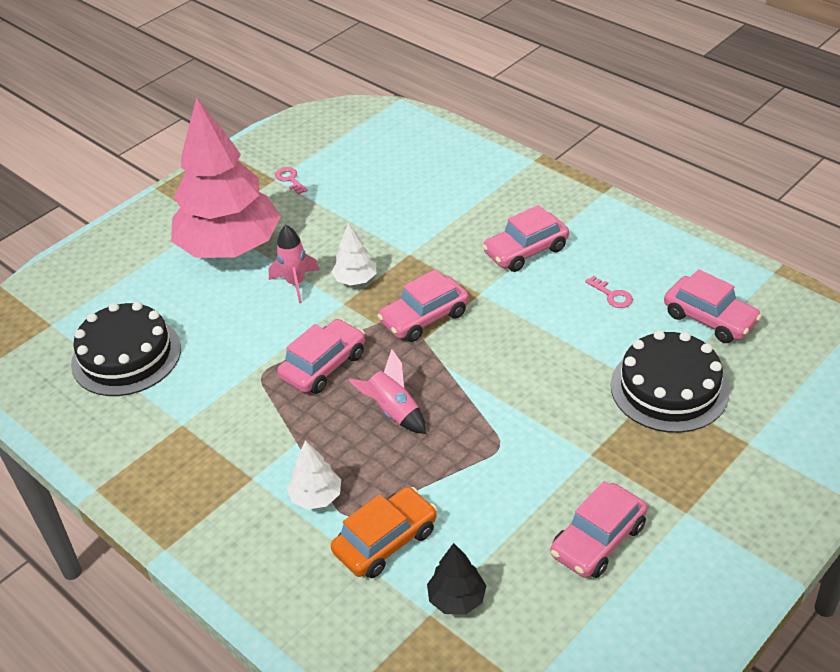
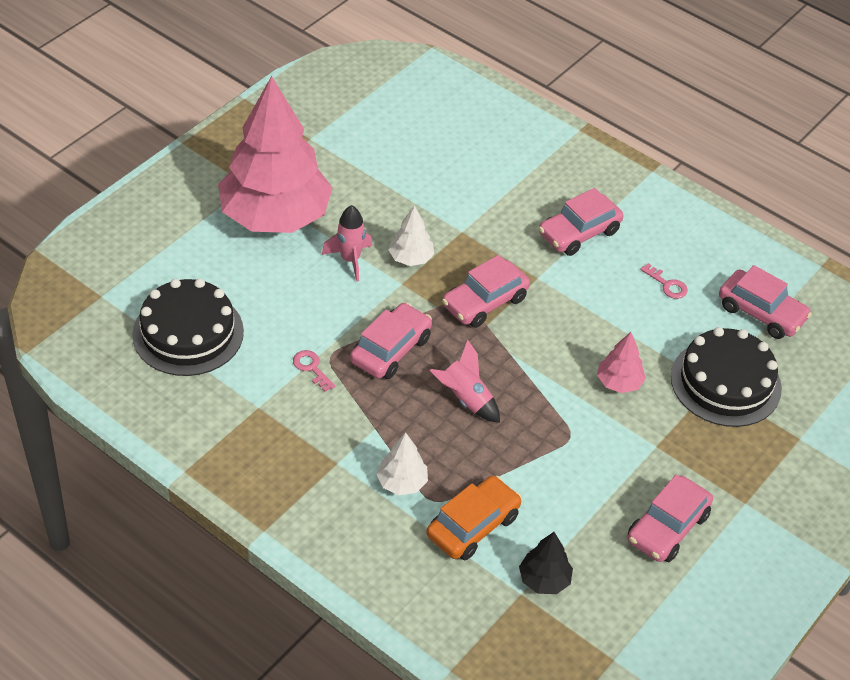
camera: 10 degrees left, 5 degrees up
(290, 179) = (326, 139): pink key -> pink key (311, 368)
(555, 391) = (619, 383): none -> pink tree

